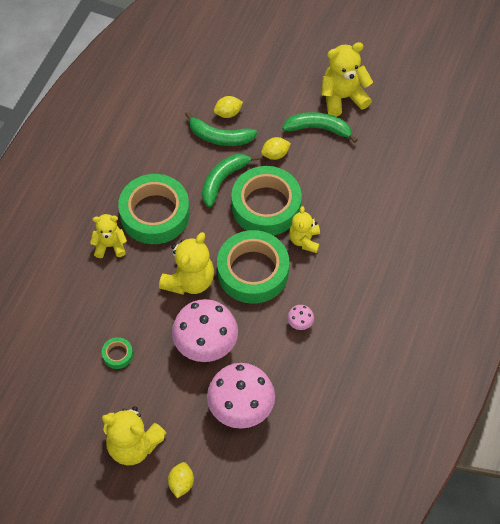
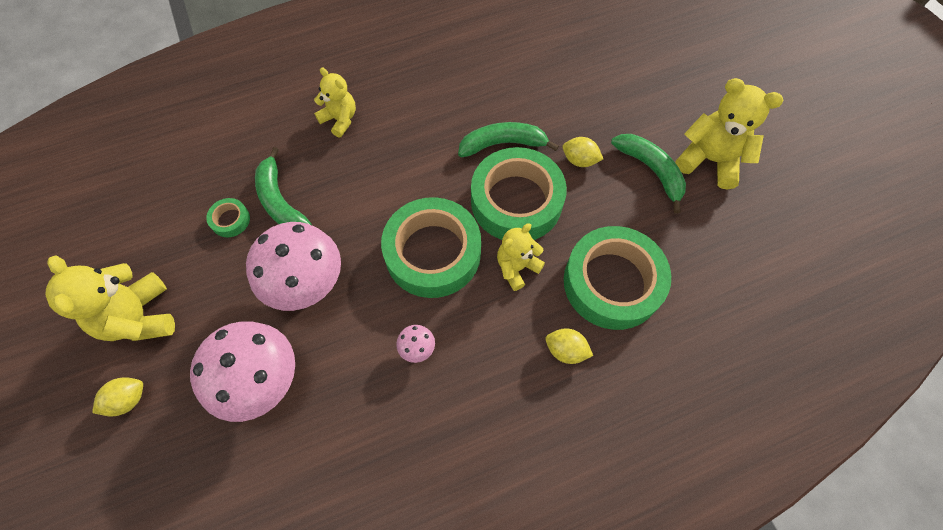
camera: 45 degrees right, 5 degrees up
(155, 214) = (408, 124): green tape -> green tape (612, 282)
(189, 281) = (367, 209): yellow teddy bear -> none
(220, 137) = (543, 103): green banana -> green banana (280, 201)
(228, 113) = (575, 89): yellow lemon -> yellow lemon (565, 350)

